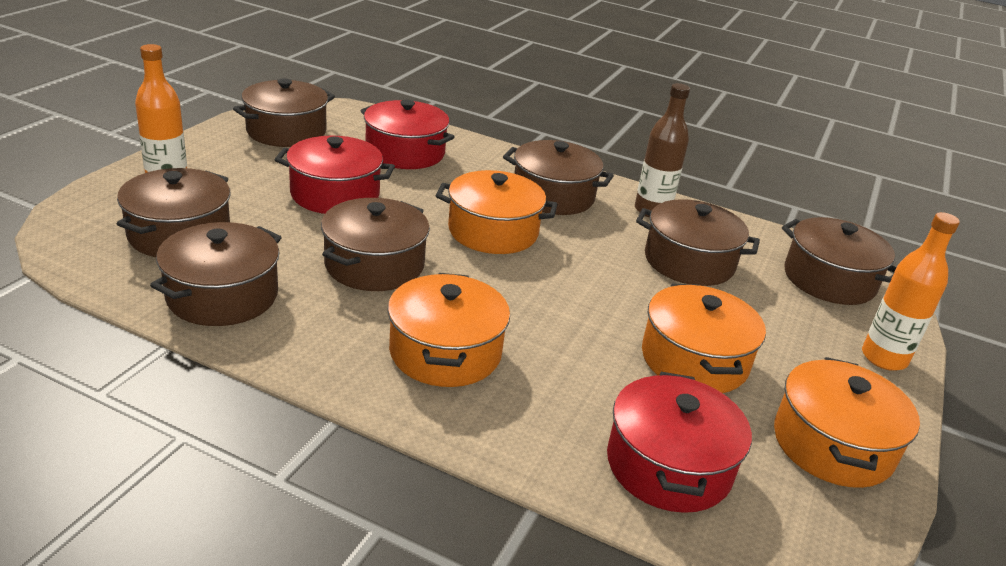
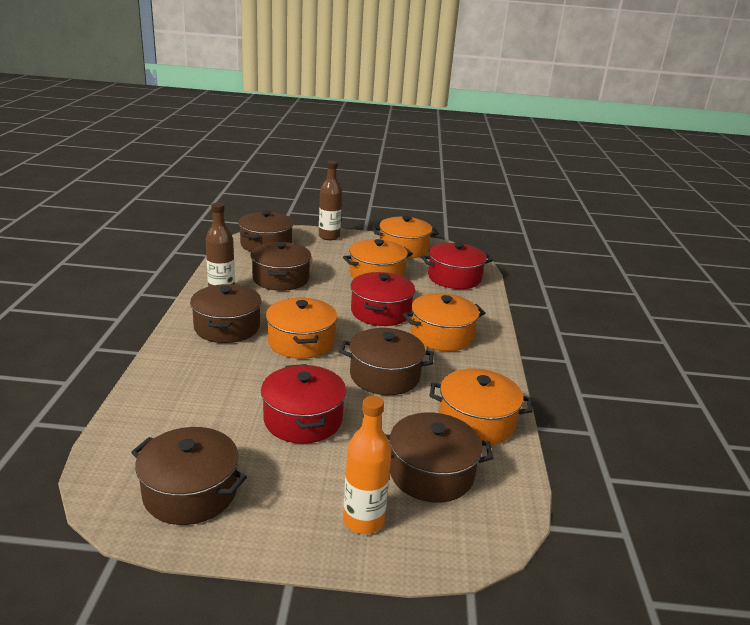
camera: 110 degrees left, 5 degrees down
(222, 296) = (476, 422): brown pot -> orange pot
(405, 152) = (194, 405): red pot -> red pot (380, 312)
(884, 358) = (329, 236): orange bottle -> brown bottle

